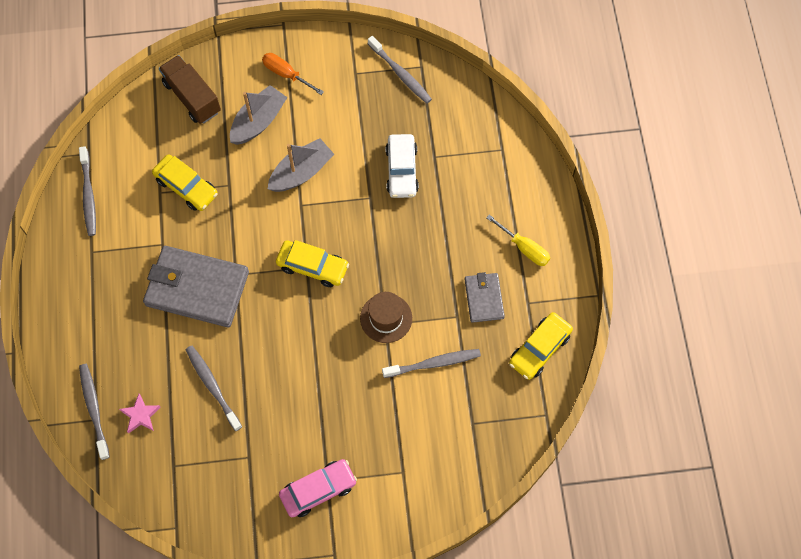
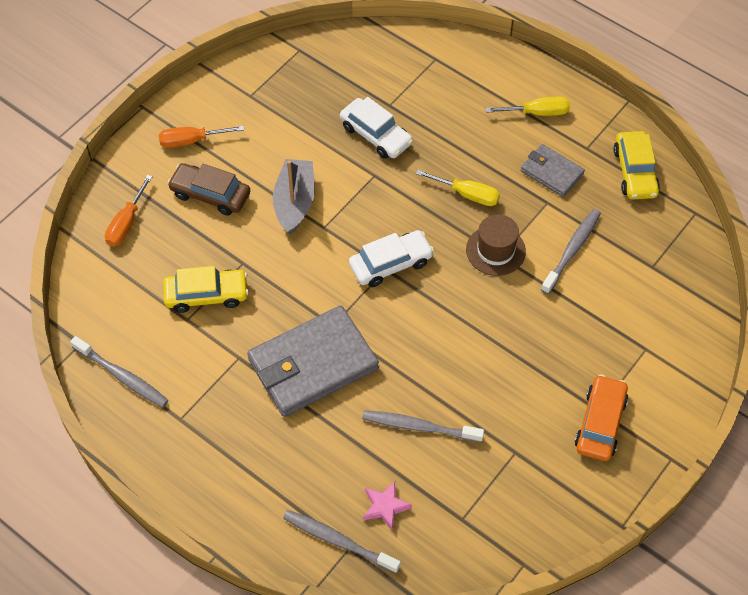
camera: 45 degrees left, 10 degrees down
(192, 97) = (127, 223): brown truck -> orange screwdriver
(258, 121) = (210, 194): grey boat -> brown car
(312, 267) = (391, 264): yellow car -> white car
(318, 490) = (600, 423): pink car -> orange car
(400, 74) = (289, 67): grey toothbrush -> none
(412, 263) = (467, 194): none -> yellow screwdriver

